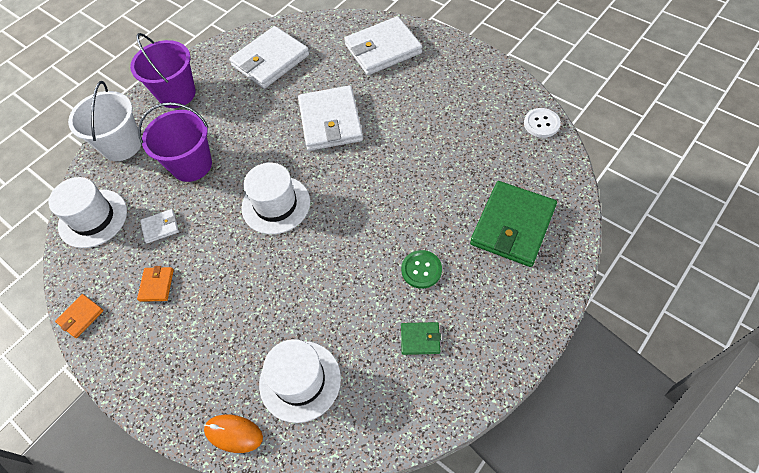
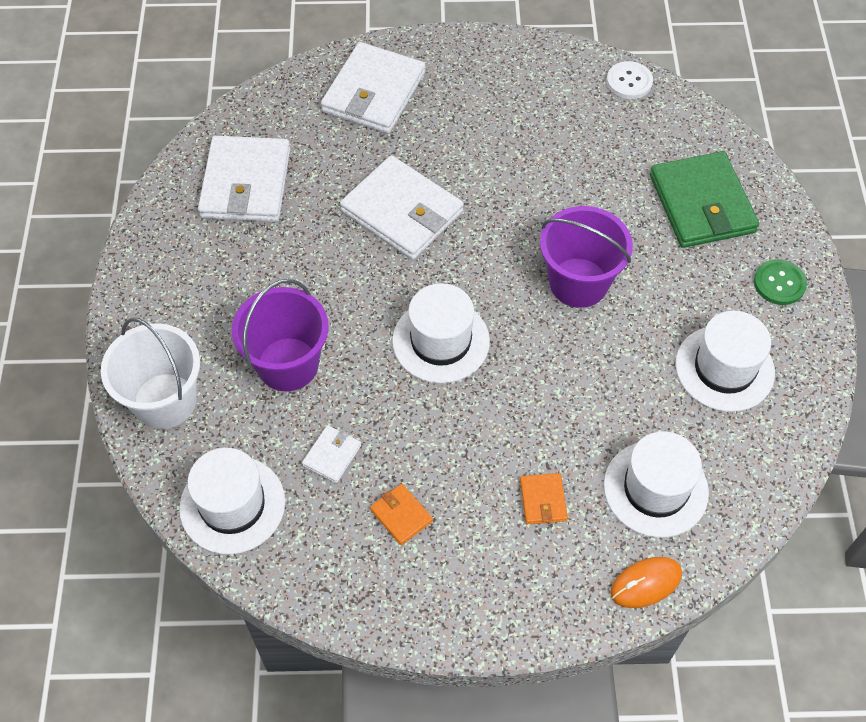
camera: 45 degrees left, 0 degrees up
(81, 317) = (350, 611): orange wallet -> orange wallet (543, 500)
(177, 94) = (165, 295): purple bucket -> purple bucket (578, 282)
(420, 339) = (724, 368): green wallet -> white hat
(421, 270) = (660, 304): green button -> green button (779, 283)

